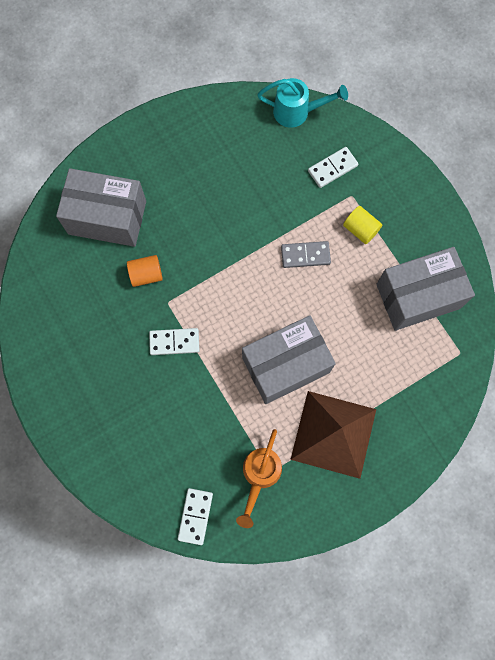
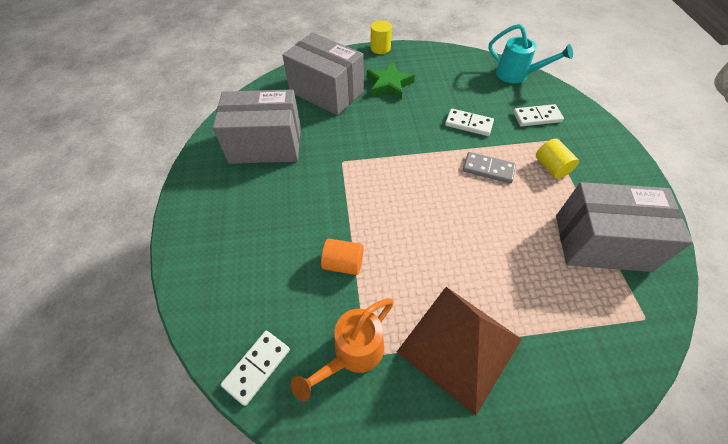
camera: 25 degrees right, 20 degrees down
(134, 125) = (380, 48): none -> yellow cylinder
(146, 274) = (335, 136): orange cylinder -> orange cylinder (343, 263)
(169, 181) = (389, 85): none -> green star
(174, 342) = (331, 192): white domino -> white domino (468, 124)
(286, 365) = (431, 253): grey box -> grey box (265, 144)

